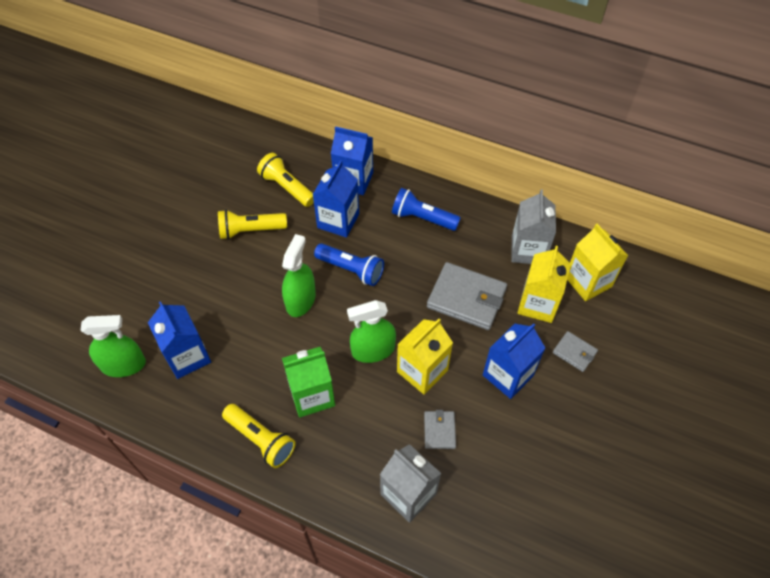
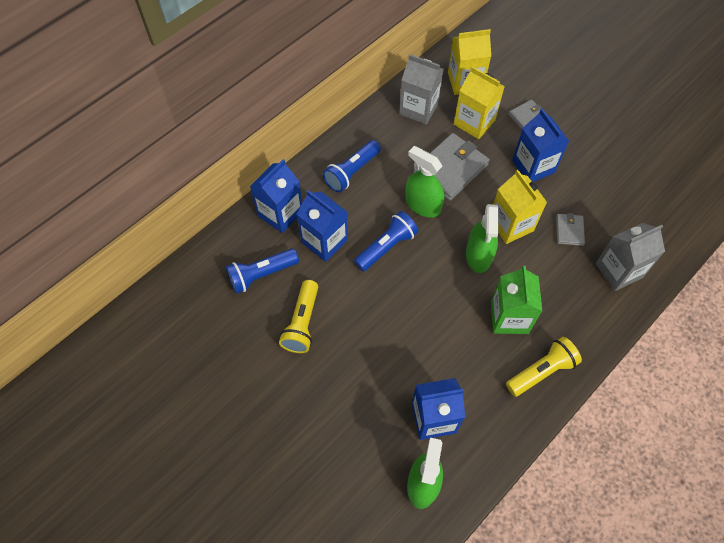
camera: 70 degrees left, 5 degrees up
(287, 187) = (261, 275): yellow flashlight -> blue flashlight
(300, 300) = (404, 299): green spray bottle -> green spray bottle (423, 205)
(439, 430) = (569, 231): grey wallet -> grey wallet turned 75 degrees clockwise

